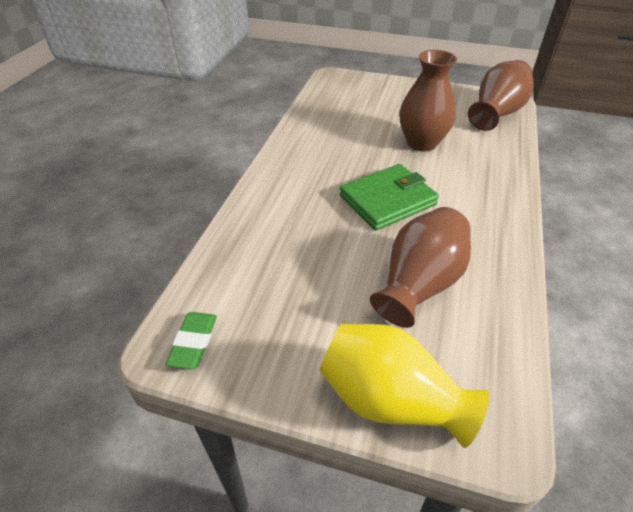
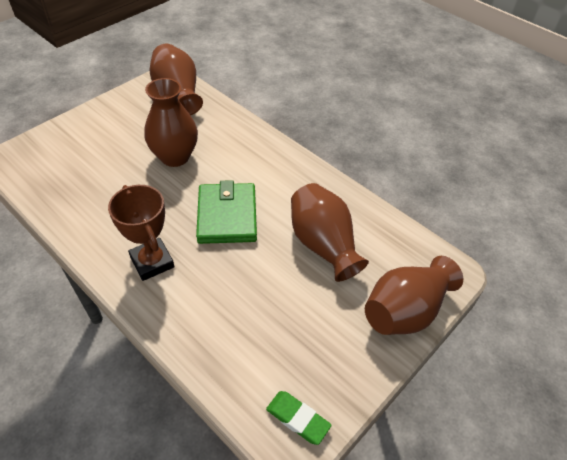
camera: 65 degrees left, 5 degrees up
(298, 179) = (152, 262): none -> brown trophy
(390, 400) = (405, 311): yellow vase -> brown vase

